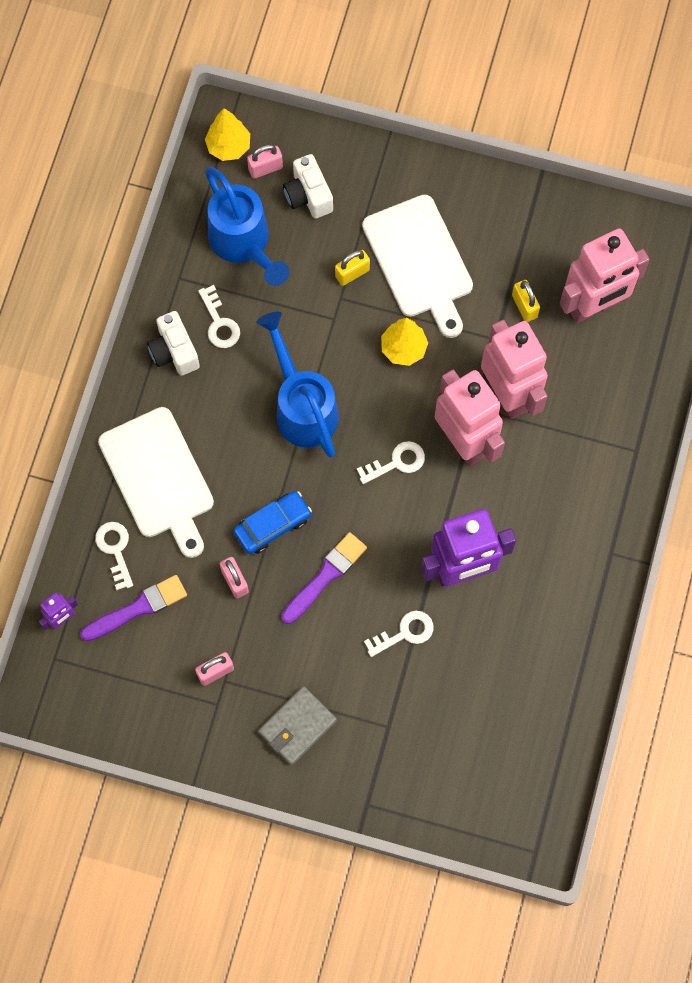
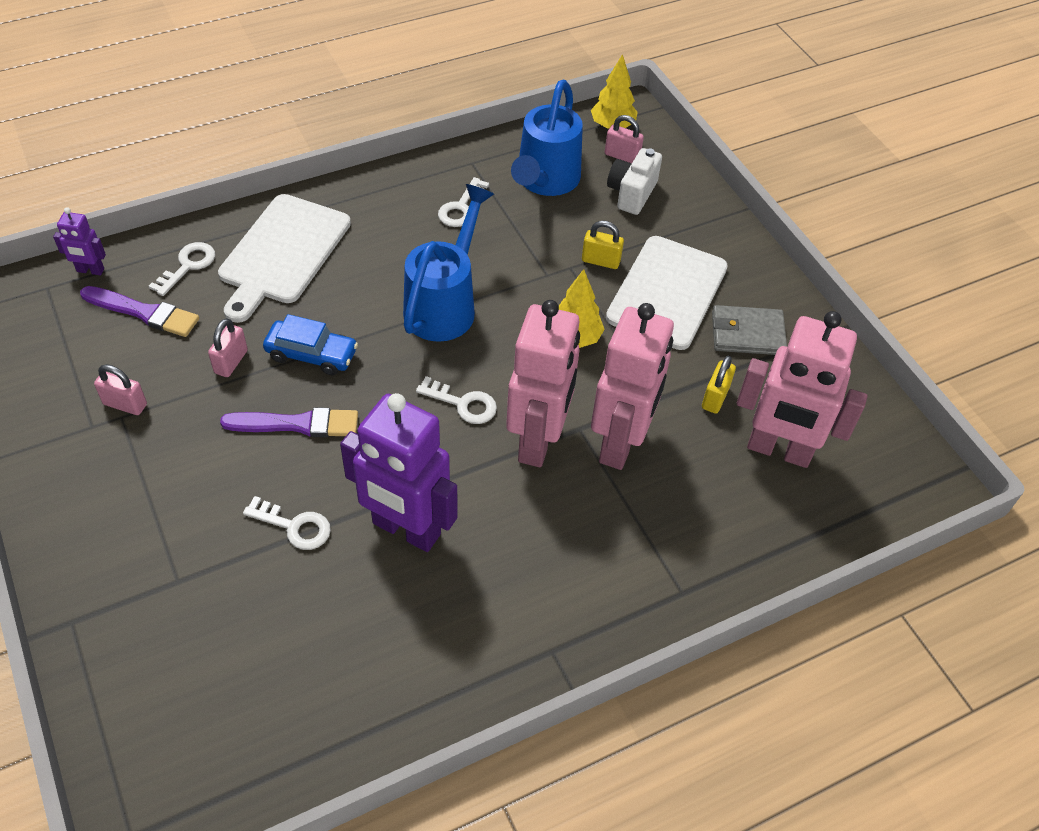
camera: 45 degrees right, 20 degrees down
(174, 351) = (406, 196): white camera -> none
(297, 726) = (117, 504): grey wallet -> grey wallet (747, 334)

